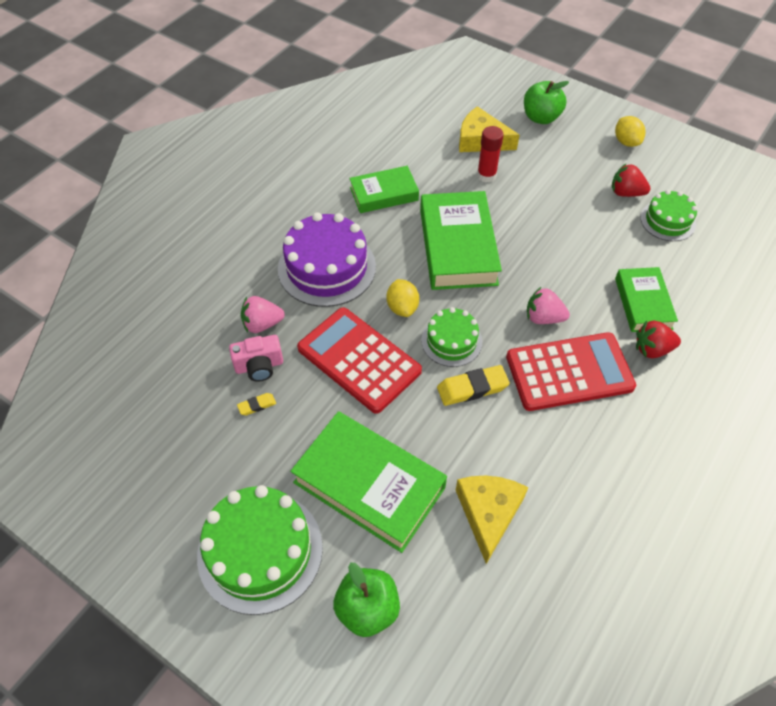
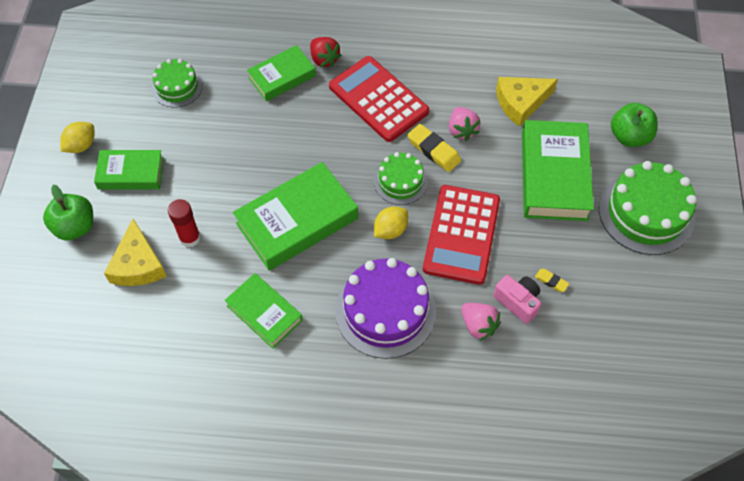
camera: 120 degrees left, 5 degrees up
(543, 318) = (337, 132): pink strawberry -> pink strawberry (462, 130)
(577, 162) = (131, 173): none -> green book
(626, 193) = (156, 124): red strawberry -> none

